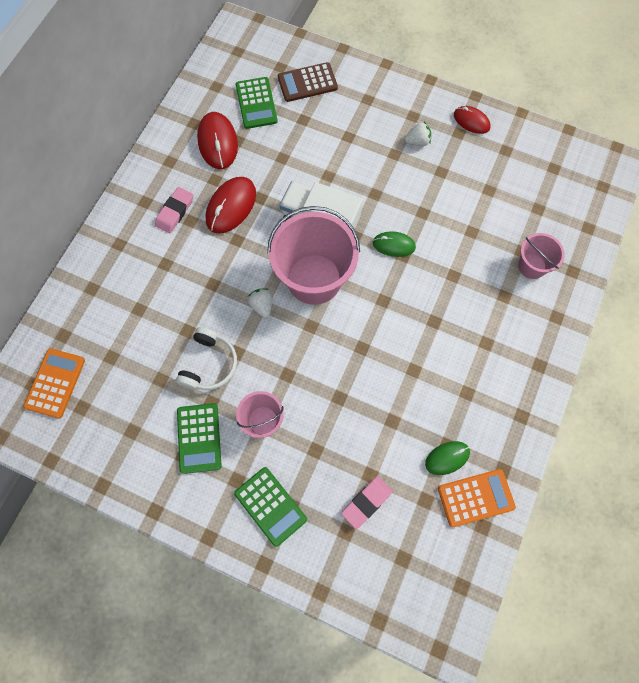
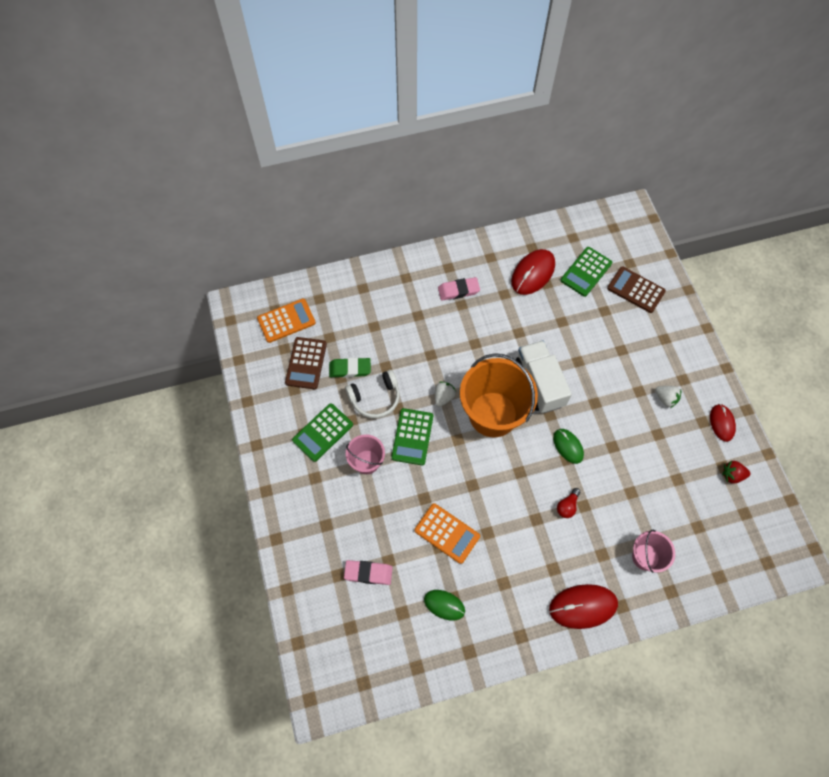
camera: 50 degrees right, 5 degrees down
(116, 399) = (306, 363): none -> brown calculator
(160, 364) = (350, 369): none -> green eraser
(231, 206) = (495, 320): red mouse -> red mouse (583, 606)
(270, 506) = (315, 512): green calculator -> green calculator (412, 437)
(314, 279) = (493, 414): pink bucket -> orange bucket
(443, 288) = (567, 506): none -> red light bulb
(475, 498) = (433, 647): orange calculator -> orange calculator (447, 533)
(517, 150) = (732, 475): none -> red strawberry

